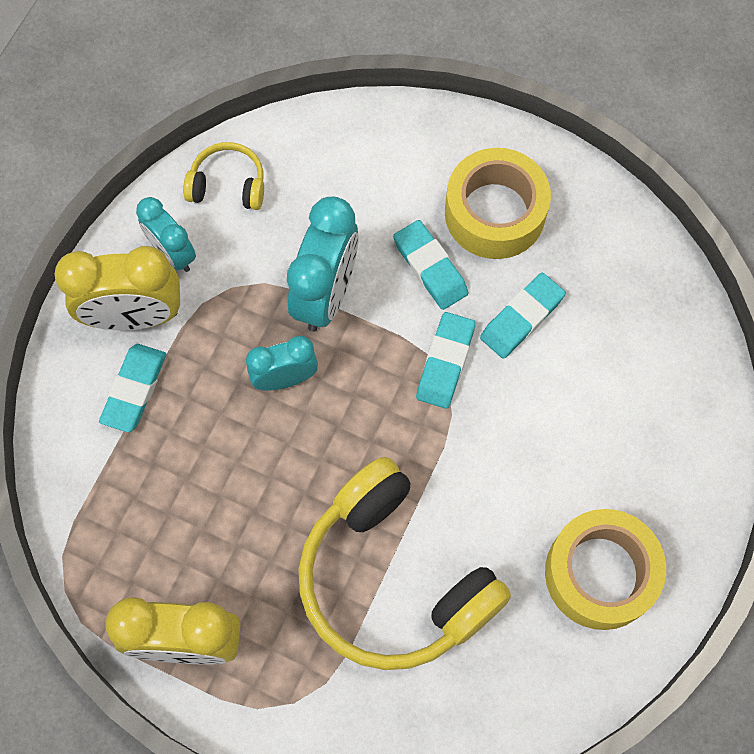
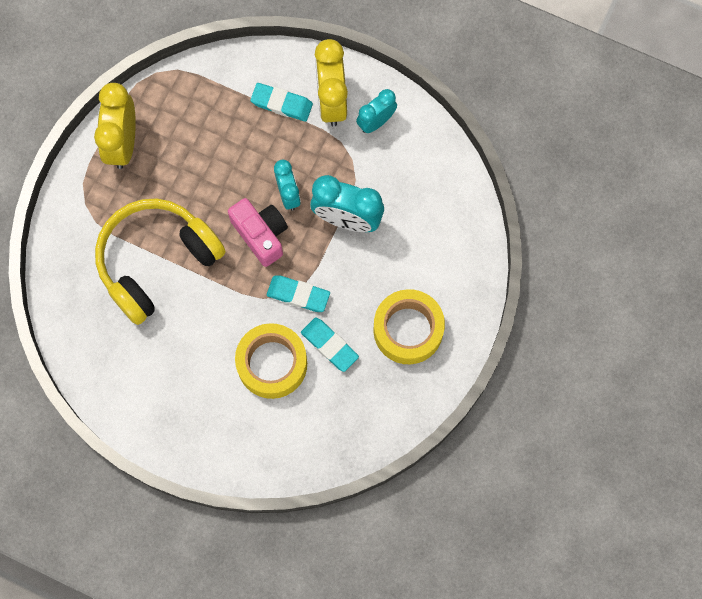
camera: 90 degrees right, 5 degrees up
(228, 185) = (427, 154): yellow headphones -> none
(349, 418) = (261, 234): none -> pink camera
(430, 267) = (366, 286): turquoise eraser -> none
(600, 573) = (155, 387): yellow tape -> yellow tape (272, 364)

